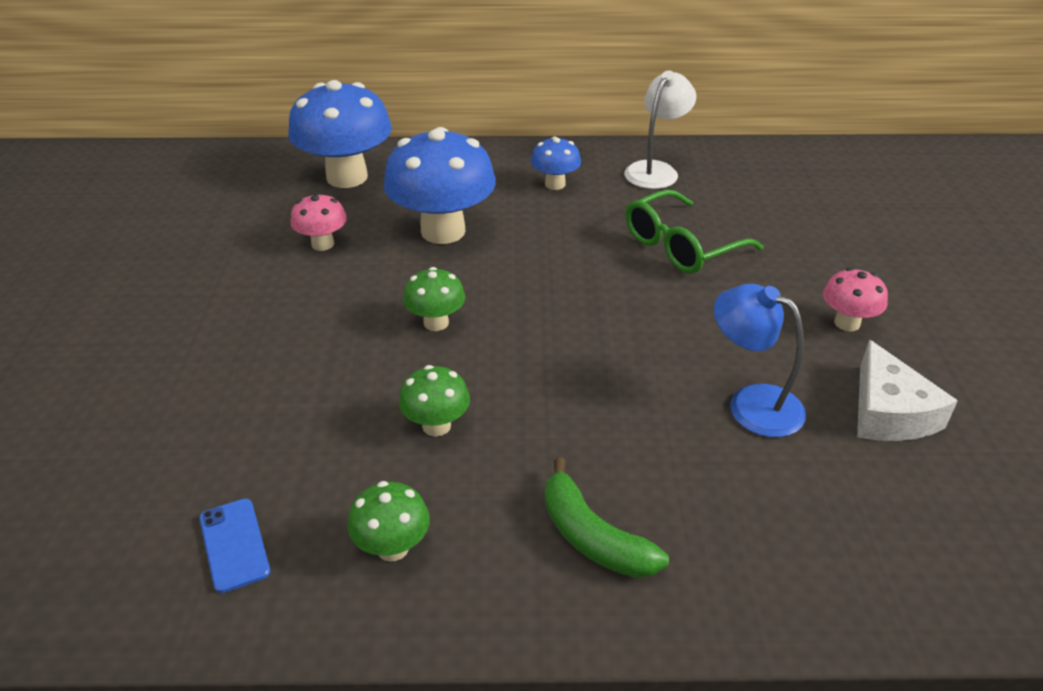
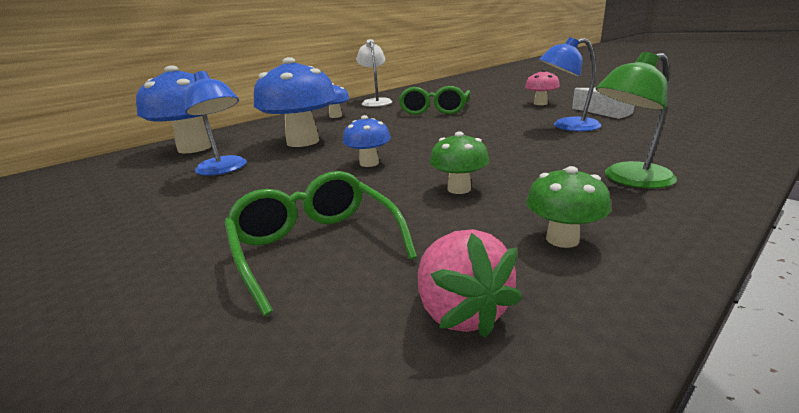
camera: 40 degrees left, 15 degrees down
(234, 544) = (460, 311): blue phone -> pink strawberry
(248, 415) = (316, 247): none -> green glasses
(323, 244) = (225, 169): pink mushroom -> blue lamp
(436, 323) = (369, 163): green mushroom -> blue mushroom
(593, 537) = (628, 179): green banana -> green lamp

